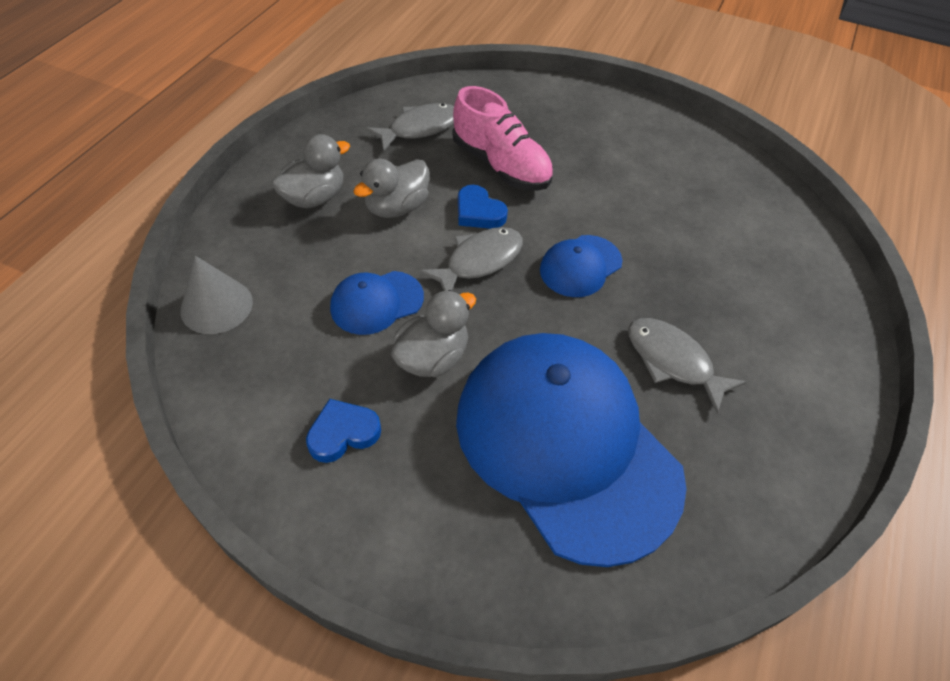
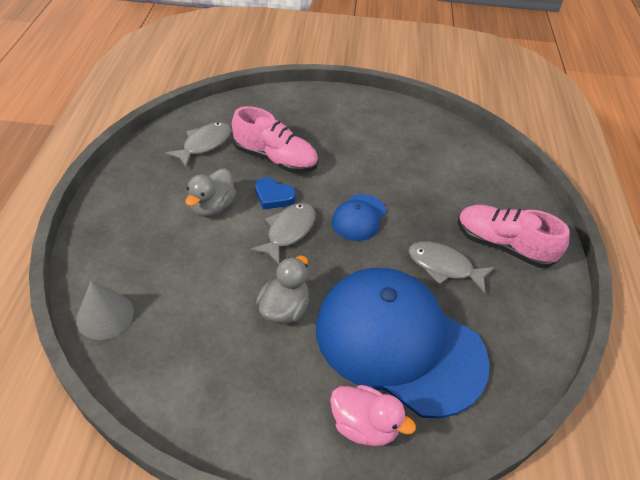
camera: 20 degrees left, 5 degrees down
(314, 198) = (146, 214): grey duck -> none
(343, 433) = (243, 381): blue heart -> none
(376, 302) = (227, 280): blue cap -> none
(473, 540) = (364, 426): none -> pink duck
(773, 355) = (503, 245): none -> pink shoe

